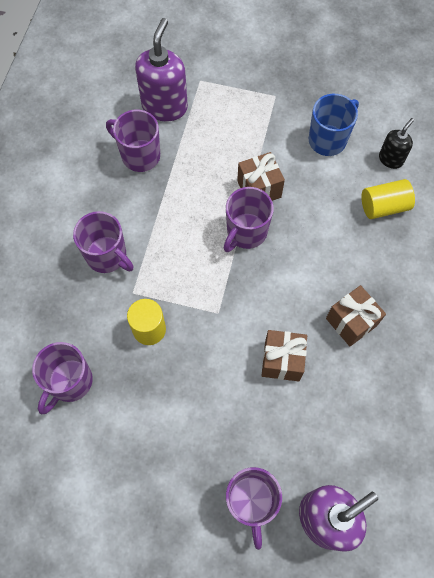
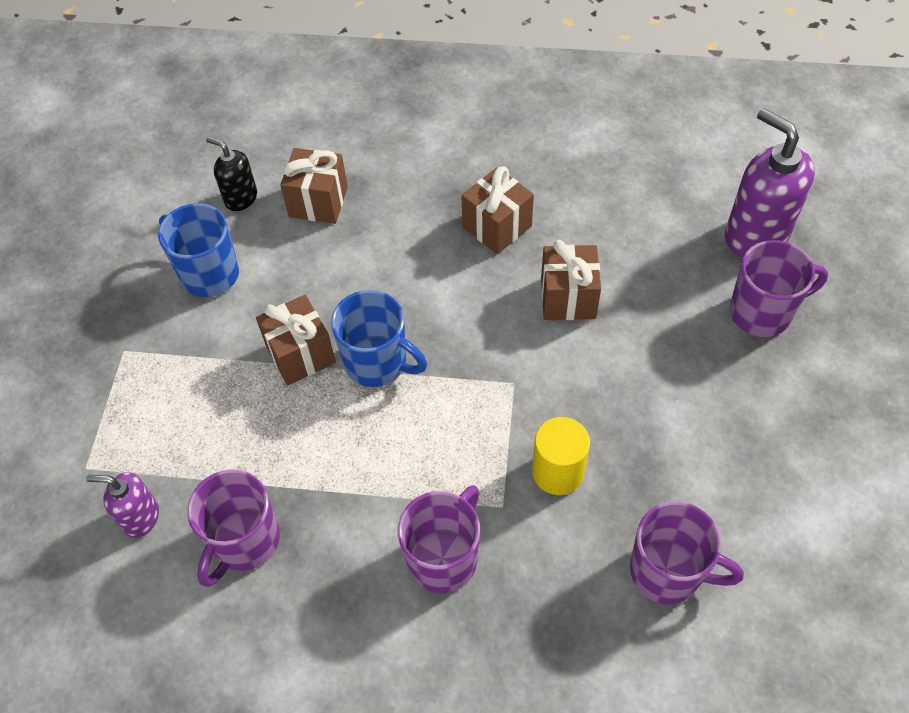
camera: 95 degrees left, 10 degrees down
(165, 106) = (140, 517): purple soap dispenser -> purple soap dispenser, size x0.55
(246, 232) = (377, 363): purple mug -> blue mug
(383, 206) = (318, 202): yellow cylinder -> brown gift

